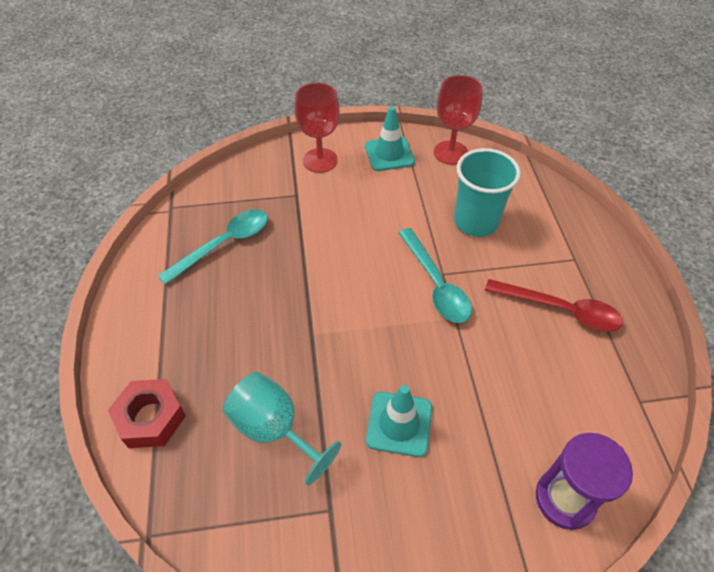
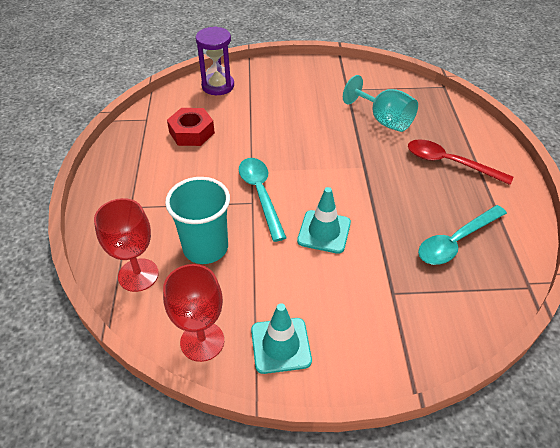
camera: 175 degrees left, 5 degrees down
(151, 418) = (466, 129): red nut -> red nut (191, 132)
(320, 160) = (369, 341): red goblet -> red goblet (138, 275)
(399, 424) = (304, 118): turquoise traffic cone -> turquoise traffic cone (324, 232)
(560, 310) = (167, 170): red spoon -> red spoon (449, 163)

